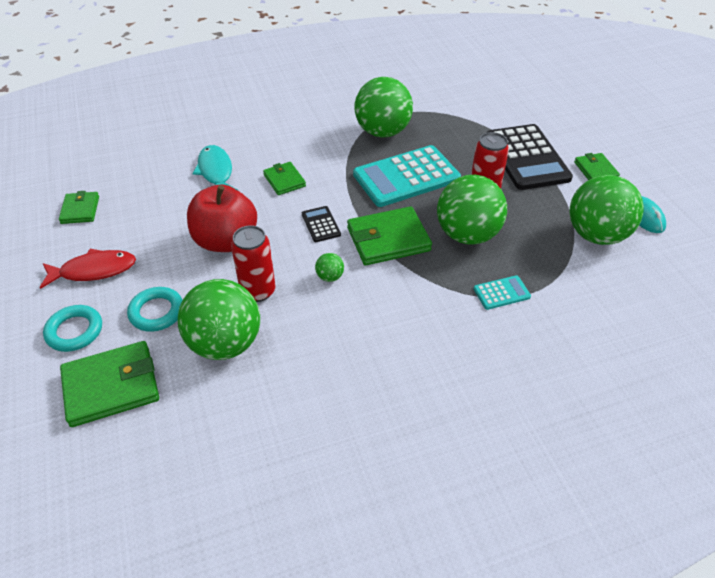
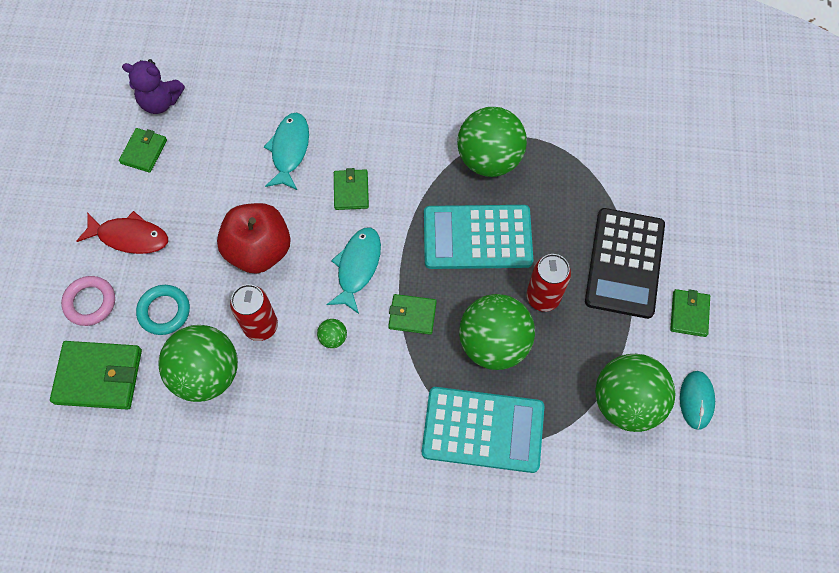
camera: 25 degrees right, 20 degrees up
(74, 331) = (90, 302): turquoise ring -> pink ring
(81, 175) = (160, 102): none -> purple teddy bear
(321, 224) = (357, 267): black calculator -> turquoise fish
(388, 239) = (412, 315): green wallet -> green wallet, size x0.58
(501, 293) = (483, 429): turquoise calculator -> turquoise calculator, size x2.25

